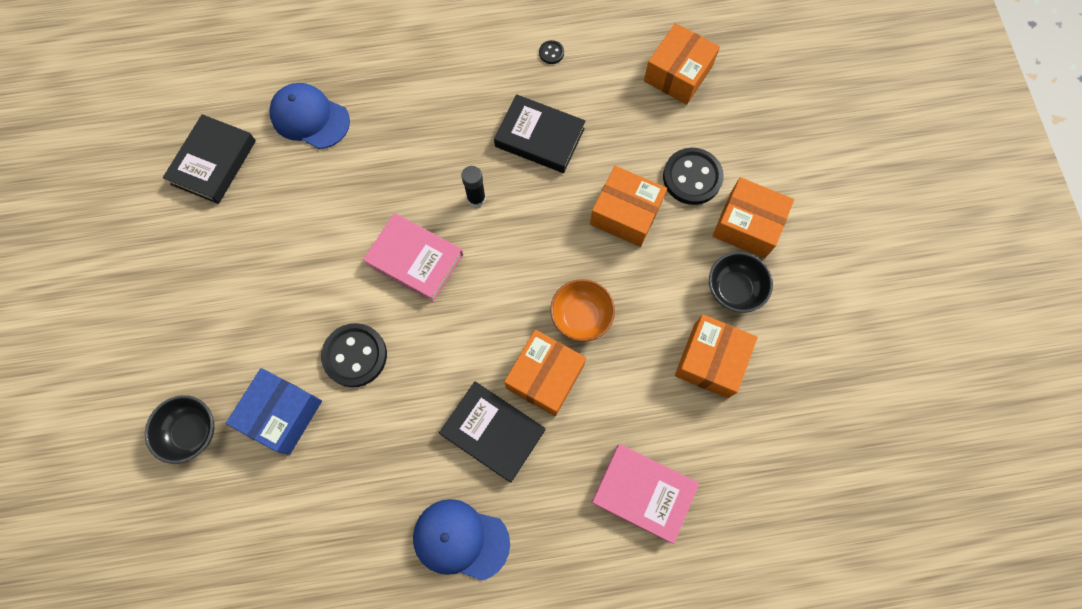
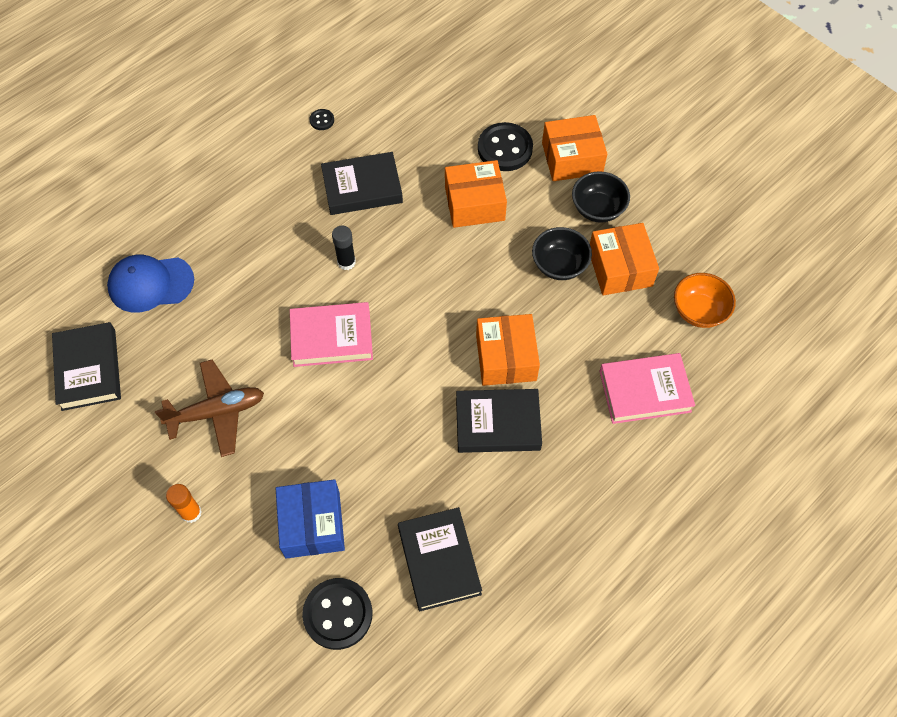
camera: 35 degrees left, 10 degrees down
(192, 432) = (243, 590): black bowl -> black bowl (559, 265)
(201, 337) = (191, 513): none -> orange glue stick
(280, 264) = (217, 412): none -> brown plane
(355, 355) = (339, 440): black button -> black button (338, 614)
(355, 519) = (439, 561): none -> black book
(460, 539) = (535, 517): blue cap -> none
(581, 317) = (499, 297): orange bowl -> orange bowl (699, 311)
(678, 74) = (435, 81): orange box -> none

